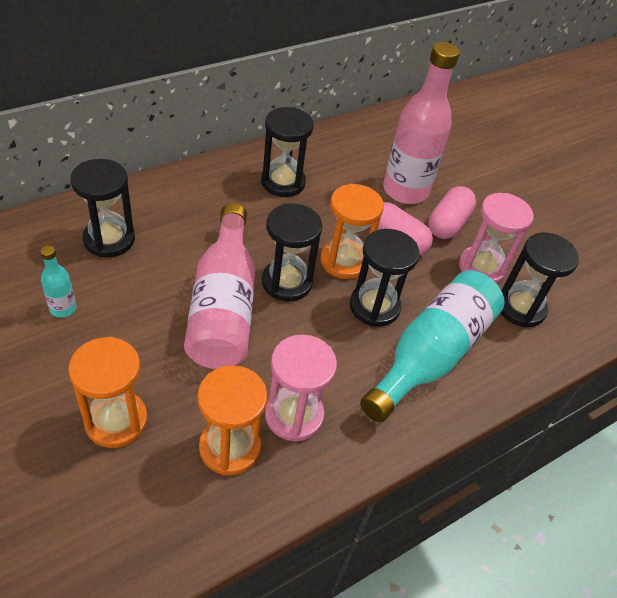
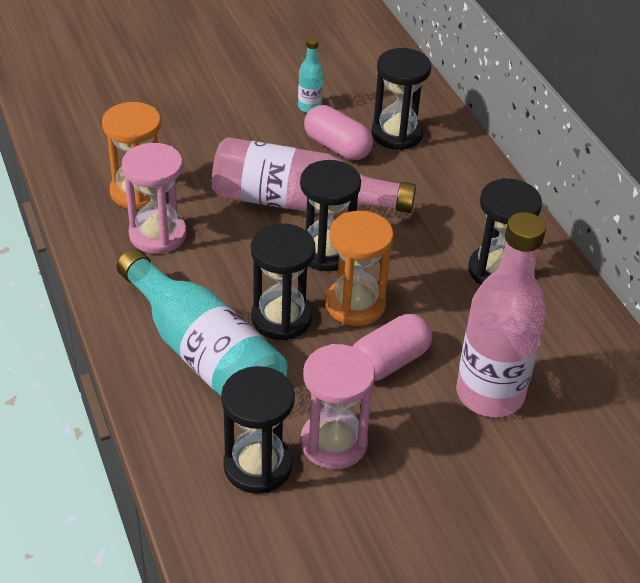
camera: 105 degrees right, 5 degrees down
(116, 421) = (183, 133): orange hourglass -> none
(448, 224) = (421, 427): pink capsule -> pink capsule (337, 147)

